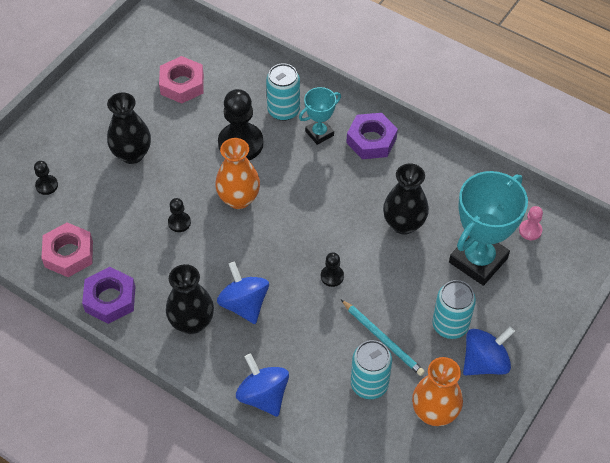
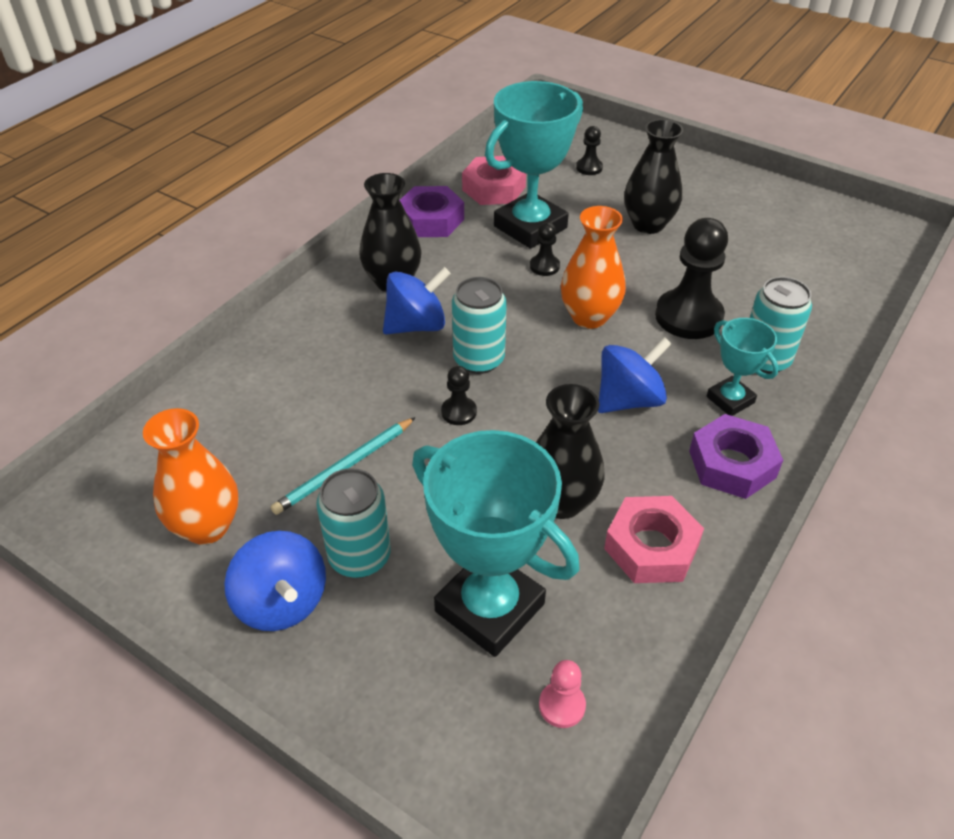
camera: 90 degrees right, 10 degrees down
(127, 230) = (530, 227): none -> turquoise trophy
(182, 84) = (781, 260): pink nut -> pink nut (651, 547)
(263, 395) = (277, 344): blue spinning top -> blue spinning top (628, 400)
(369, 384) = (271, 450): turquoise can -> turquoise can (479, 359)

